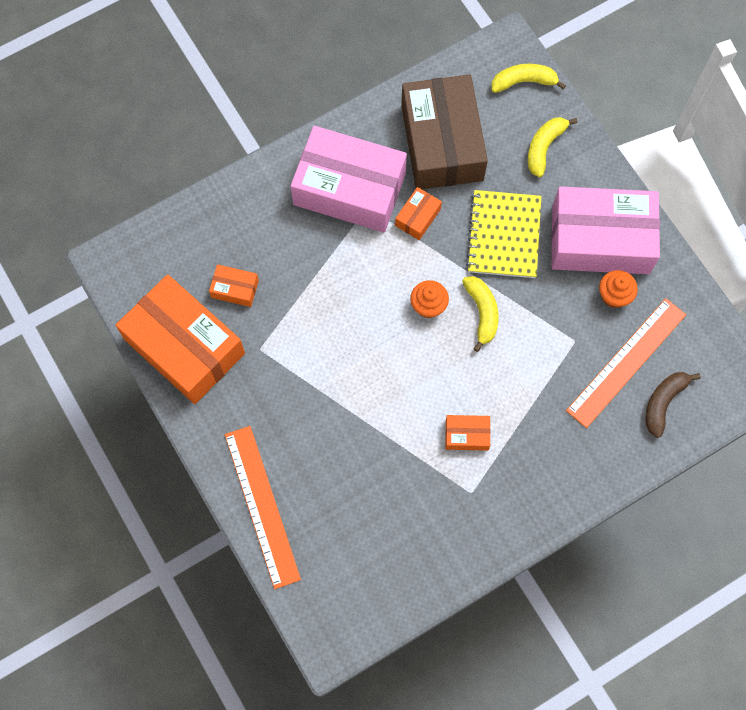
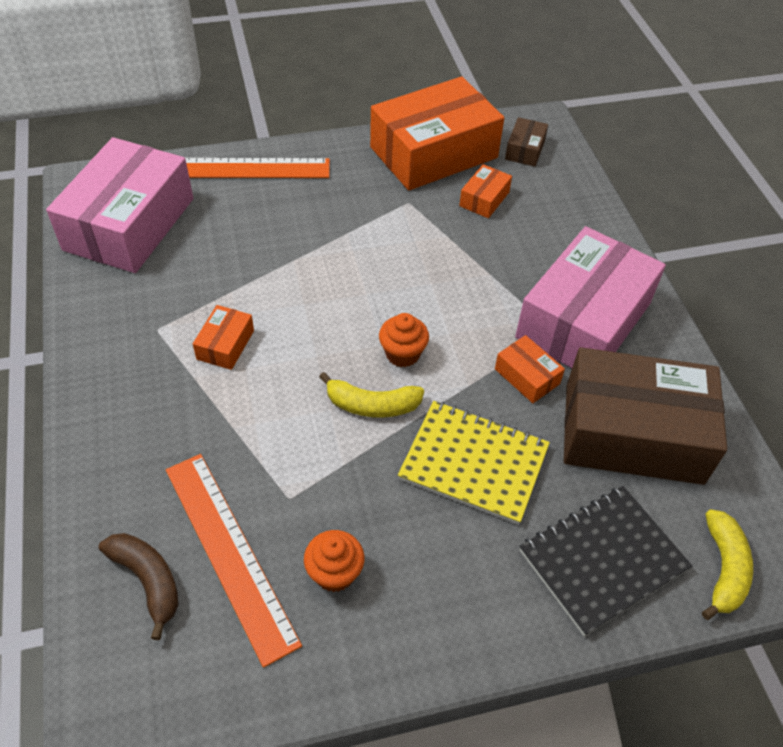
camera: 105 degrees right, 20 degrees down
(155, 270) = (525, 150): none -> brown box
(544, 147) = (602, 560): yellow banana -> black notebook
(600, 239) = (430, 586): pink box -> pink box (129, 224)

